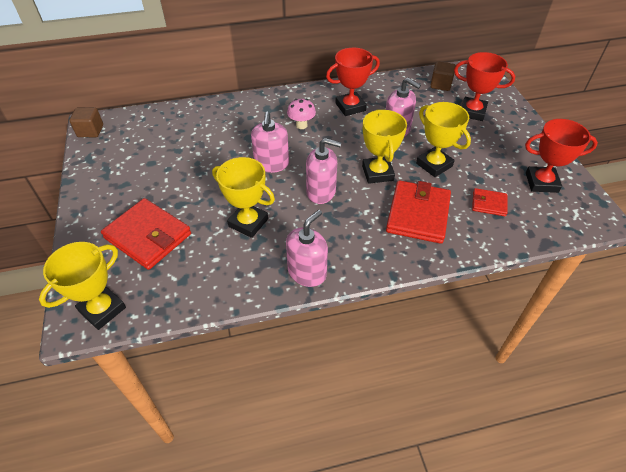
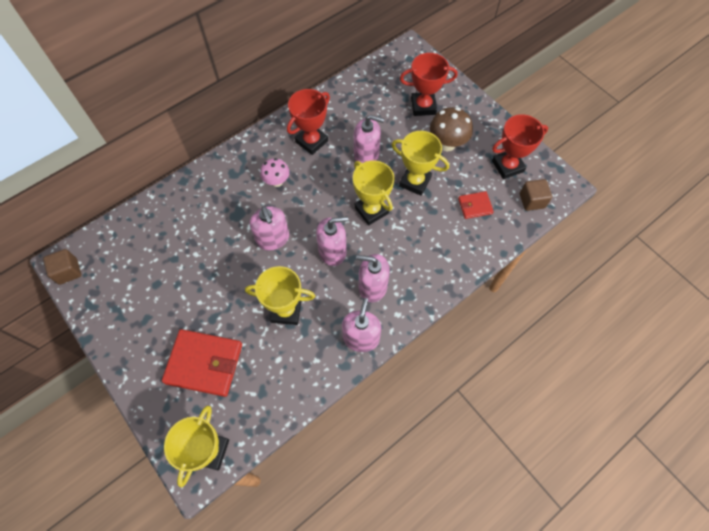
camera: 25 degrees left, 15 degrees up
(344, 233) = (372, 286): none -> pink soap dispenser
(418, 214) = (423, 241): red wallet -> none
(440, 85) = (382, 82): brown cube -> brown cube (532, 201)
(482, 146) = (447, 144): none -> brown mushroom

